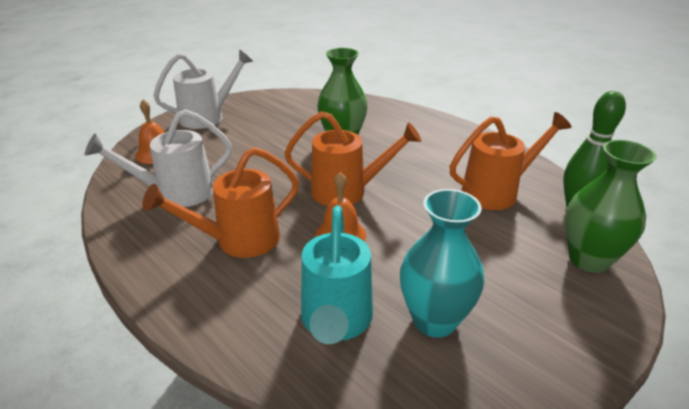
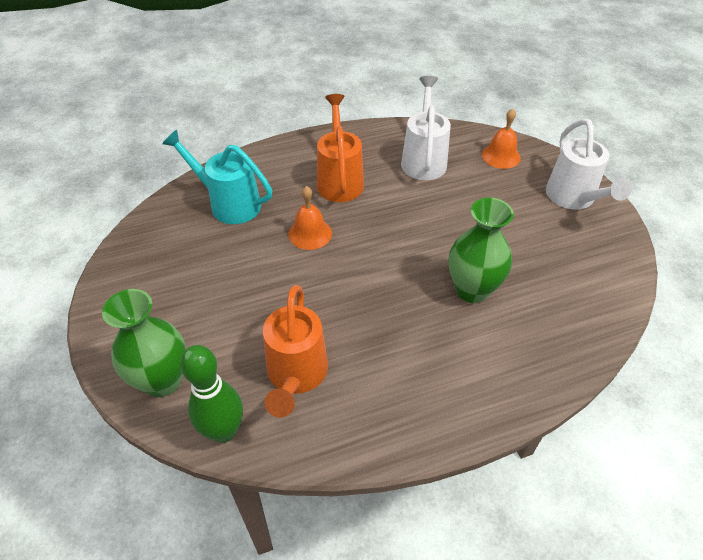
camera: 115 degrees right, 15 degrees up
(347, 192) = (367, 258): orange watering can -> none
(434, 320) = (192, 248): turquoise vase -> none

